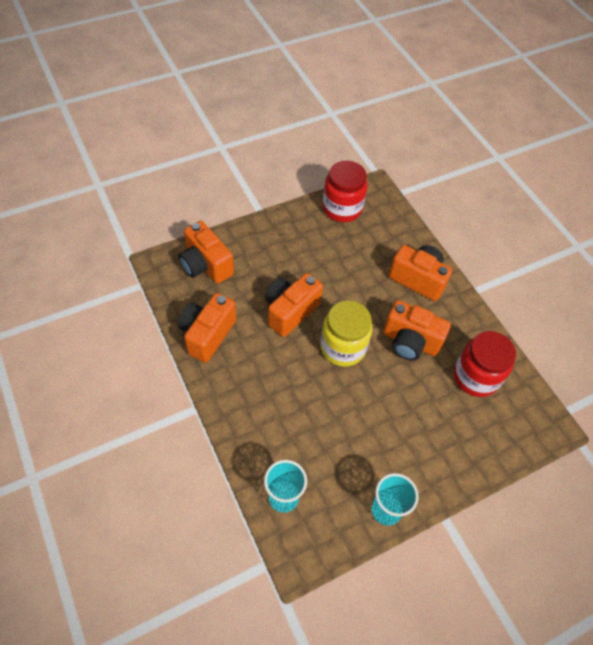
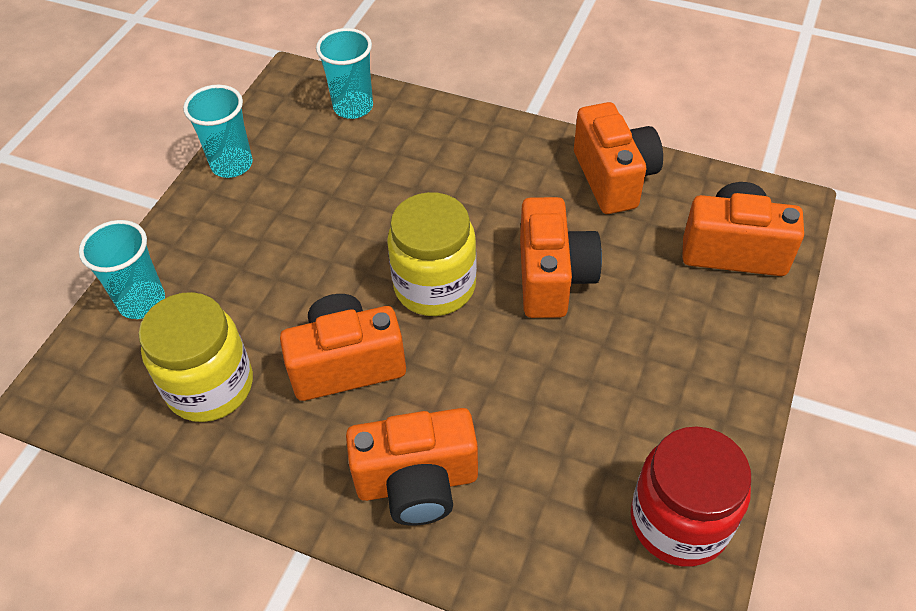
camera: 145 degrees right, 5 degrees down
(475, 377) = (210, 386): red jar -> yellow jar
(486, 448) = (142, 302): none -> turquoise cup

